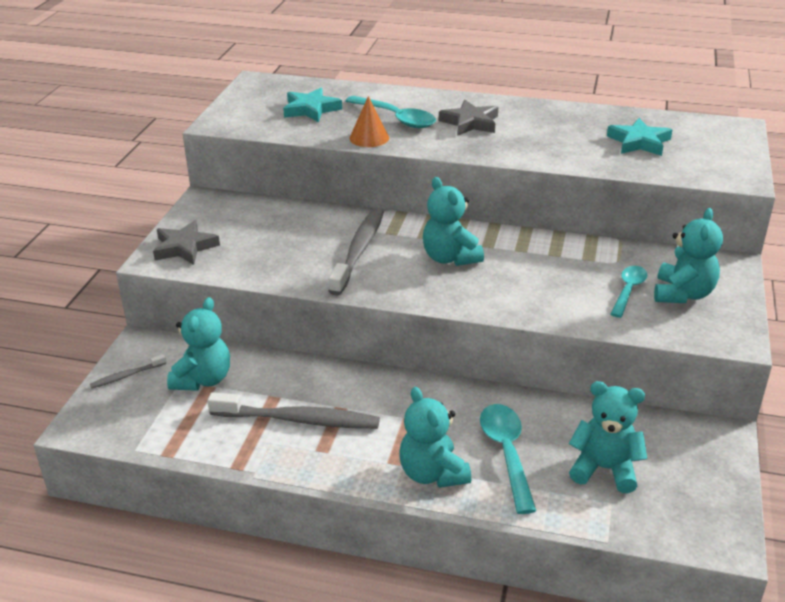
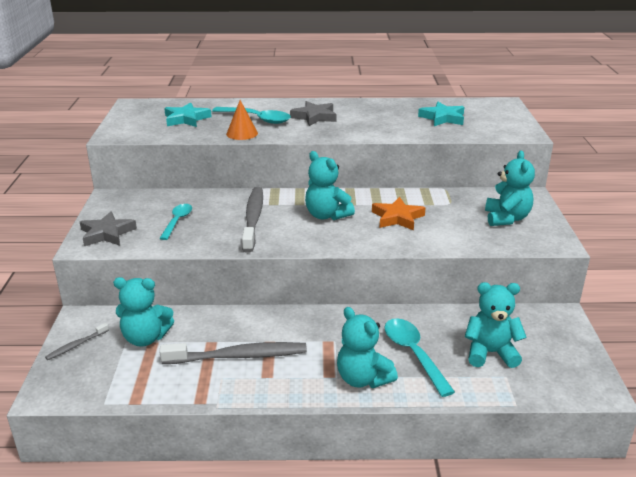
camera: 15 degrees left, 5 degrees down
(203, 379) = (145, 338): turquoise teddy bear -> turquoise teddy bear turned 90 degrees clockwise
(538, 273) = (397, 217): none -> orange star
(628, 290) = (467, 221): turquoise spoon -> turquoise spoon (177, 221)

